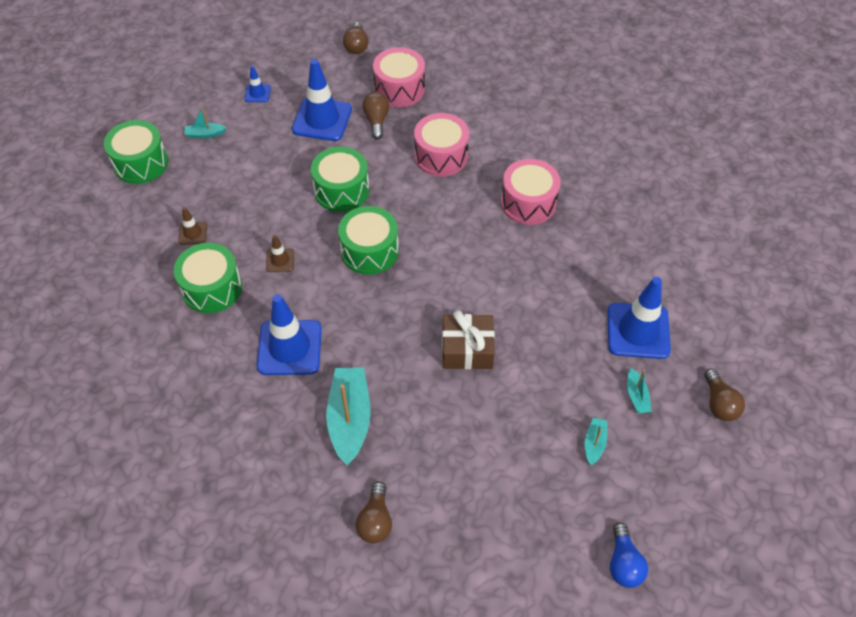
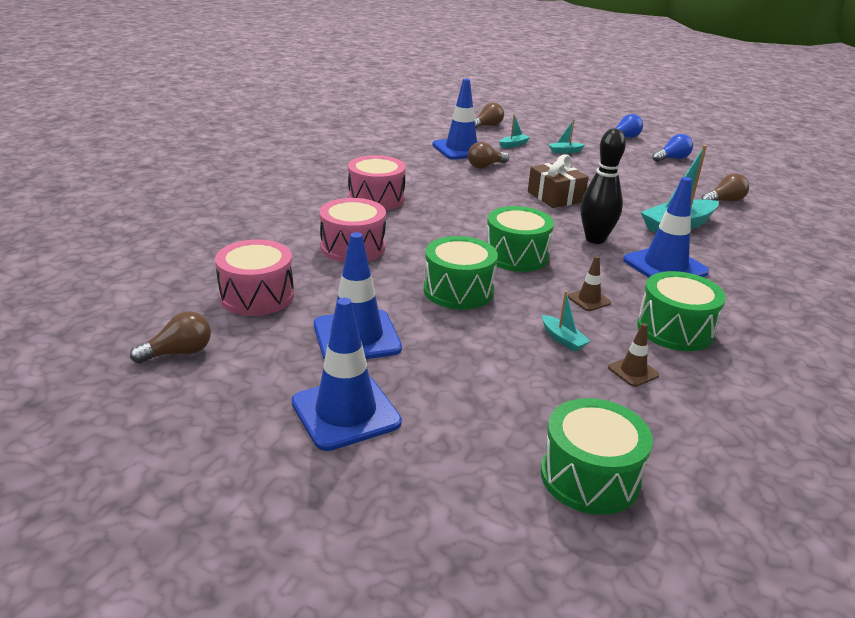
camera: 120 degrees left, 25 degrees down
(205, 134) = (472, 432): turquoise boat -> turquoise boat (562, 339)
(257, 93) = (346, 412): blue traffic cone -> blue traffic cone, size x2.09
(364, 326) = (595, 239): none -> black bowling pin
(376, 121) = (328, 297): brown light bulb -> brown light bulb (485, 166)
(521, 568) = (672, 159): none -> blue light bulb

